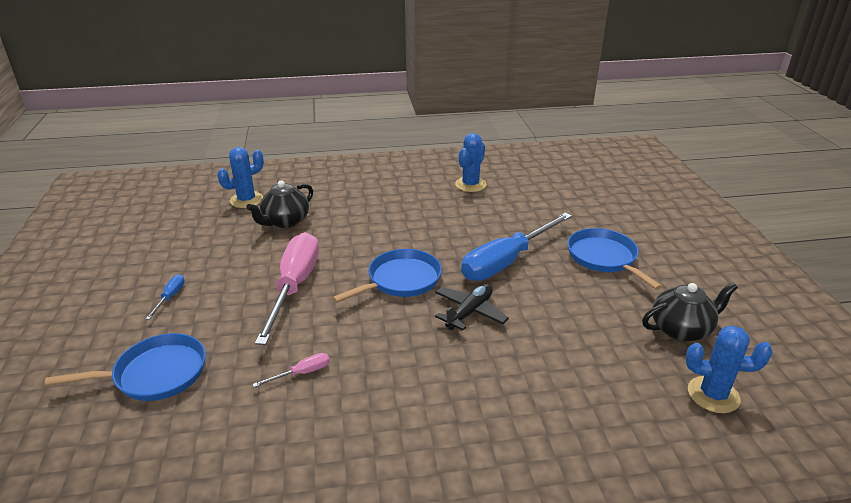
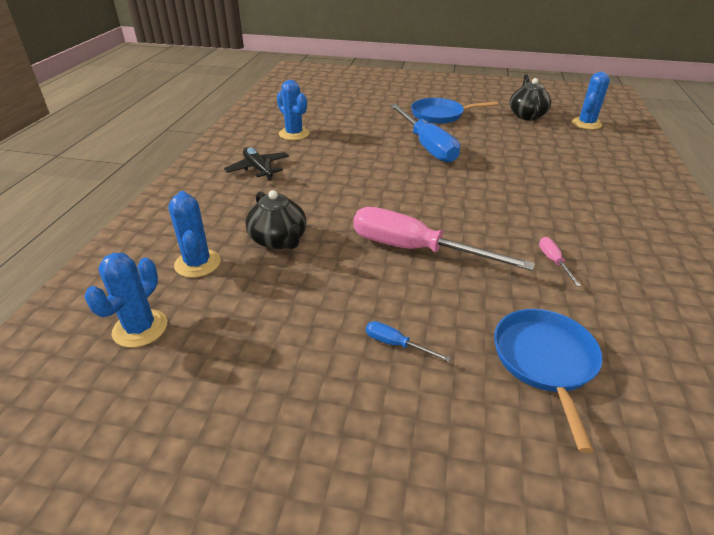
camera: 70 degrees left, 5 degrees up
(177, 202) = (140, 328): none -> blue cactus
(401, 280) = (431, 192): blue pan -> none
(469, 312) = (488, 173): black plane -> black plane (258, 169)

